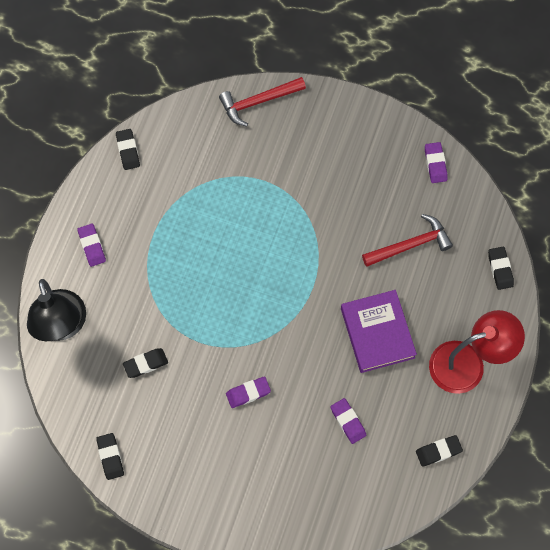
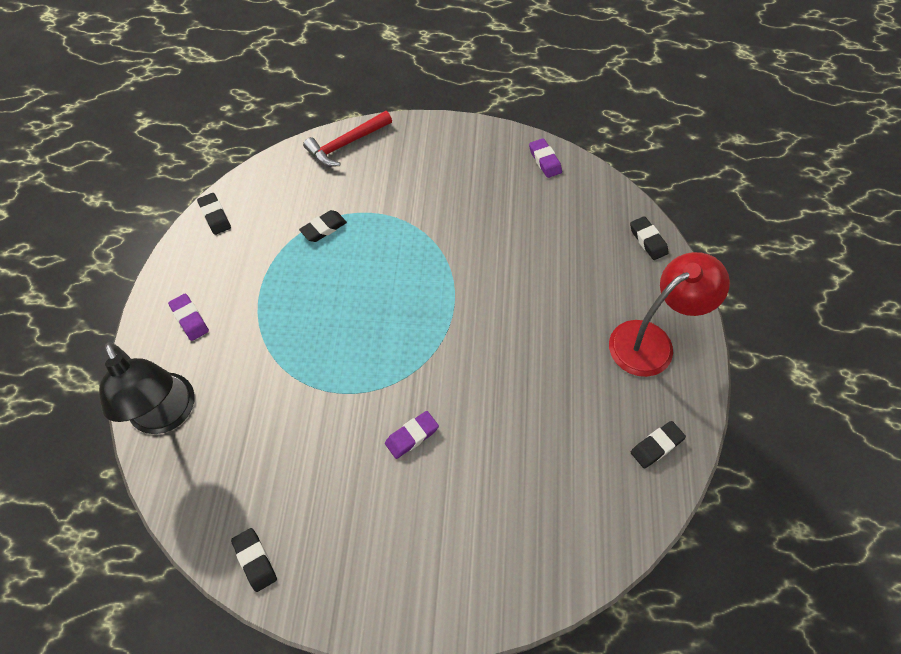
camera: 15 degrees left, 10 degrees down
(146, 364) = (279, 433): black eraser -> black eraser (323, 228)
(348, 421) = (540, 439): purple eraser -> none
(377, 333) = (541, 334): purple book -> none
(410, 245) = (546, 238): red hammer -> none

